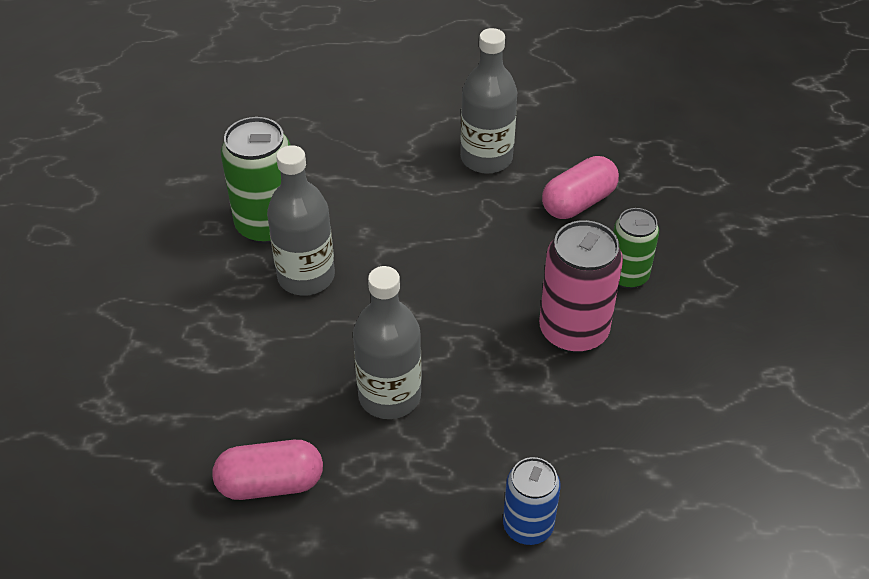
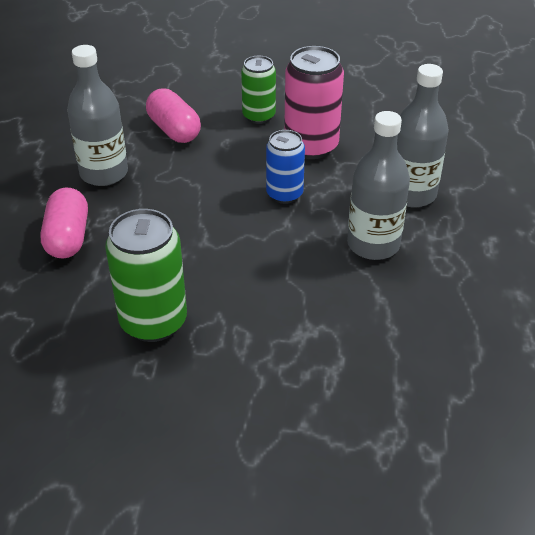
camera: 85 degrees left, 5 degrees down
(270, 483) = (466, 317): pink capsule -> pink capsule (68, 237)
(306, 277) = (230, 293): grey bottle -> grey bottle (411, 194)
(528, 526) = (486, 183): blue can -> blue can (284, 194)

